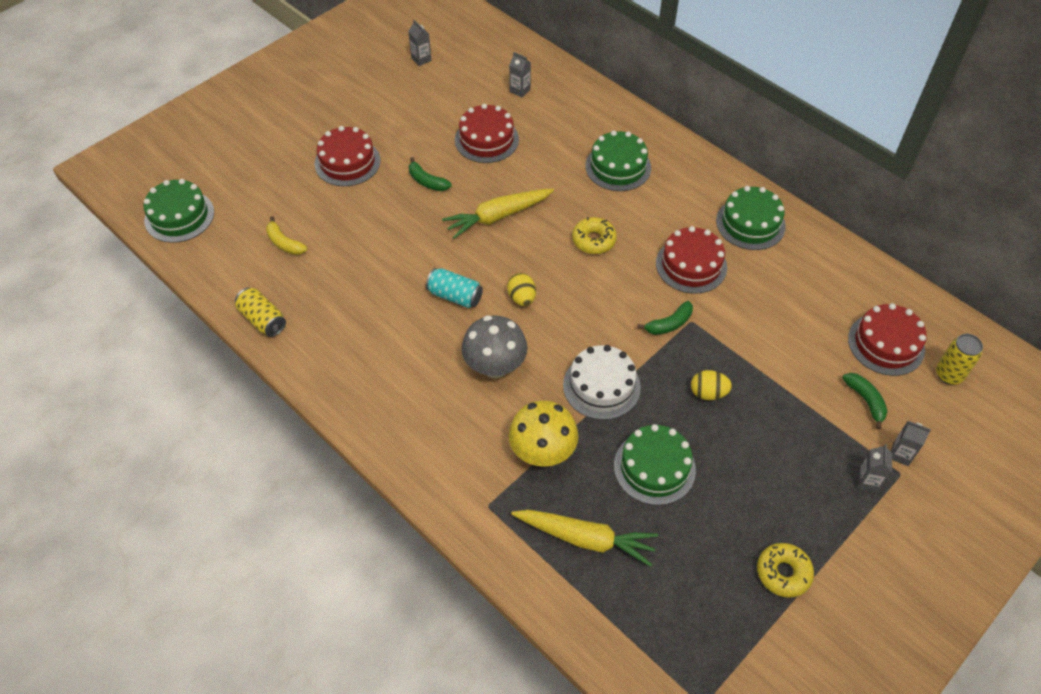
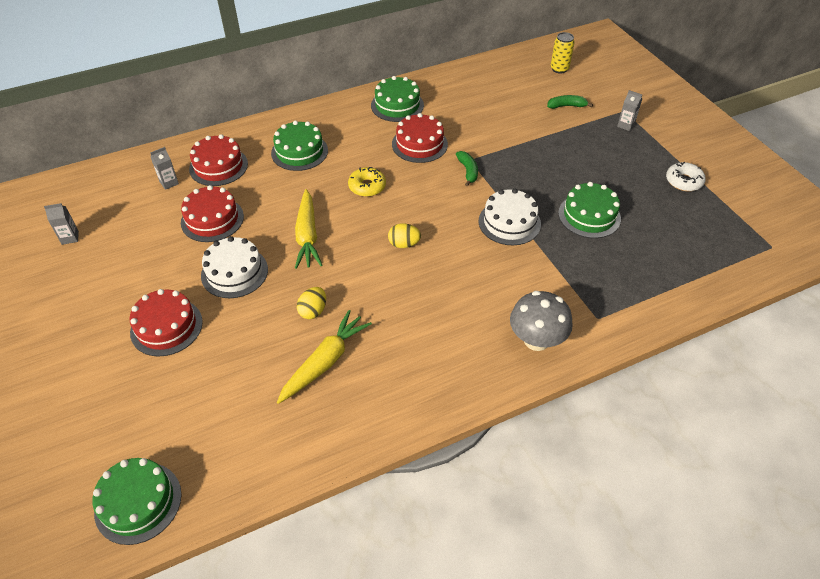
camera: 70 degrees left, 5 degrees down
(262, 320) = (334, 443): yellow can -> none
(284, 243) = (242, 404): yellow banana -> none
(427, 181) = (234, 272): green banana -> white cake
(455, 296) = (380, 286): turquoise can -> none
(495, 366) = (466, 279): grey mushroom -> grey mushroom (536, 340)
(542, 452) = (558, 272): yellow mushroom -> none
(585, 538) = (639, 269): yellow carrot -> yellow carrot (325, 362)
(708, 393) = (536, 171): yellow egg -> yellow egg (313, 311)
(783, 573) = (683, 181): yellow donut -> white donut
(886, 344) = (526, 83): red cake -> red cake (218, 166)
(900, 454) = (610, 106): grey carton -> none

